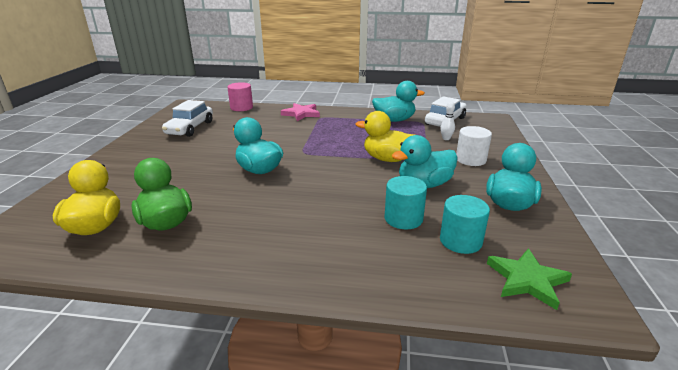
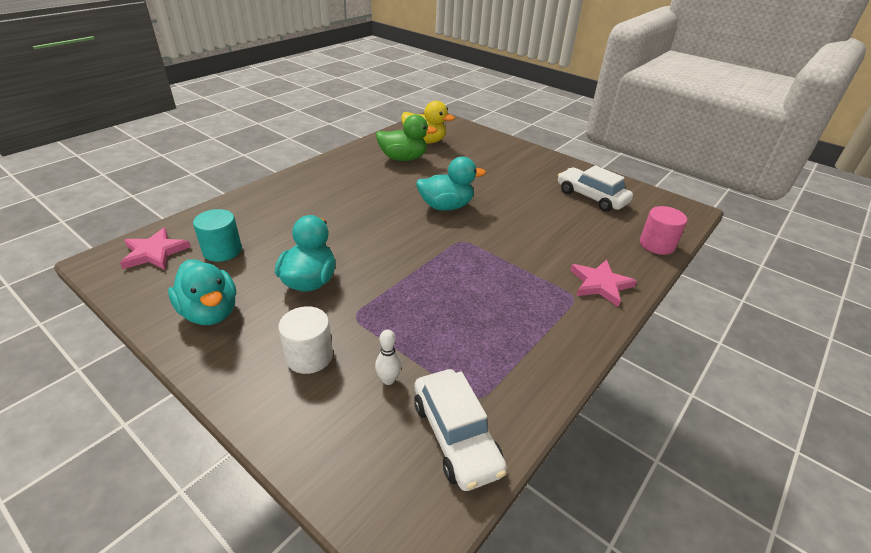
camera: 120 degrees right, 10 degrees up
(387, 159) = (387, 287): yellow duck -> none
(394, 120) = (508, 367): turquoise duck -> none
(403, 218) = (282, 241): turquoise cylinder -> none
(527, 280) = (155, 252): green star -> pink star

